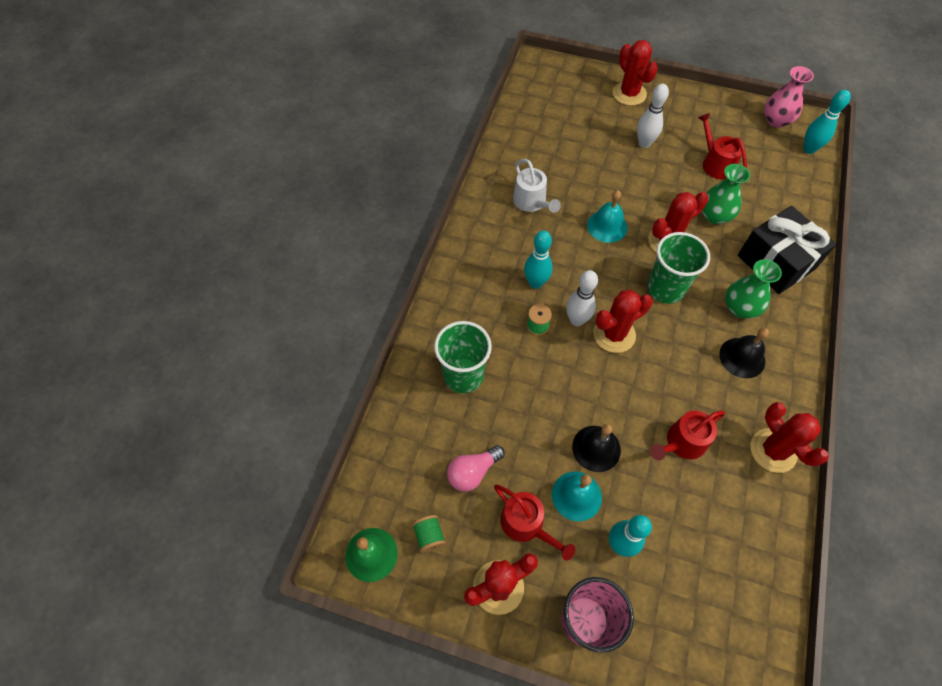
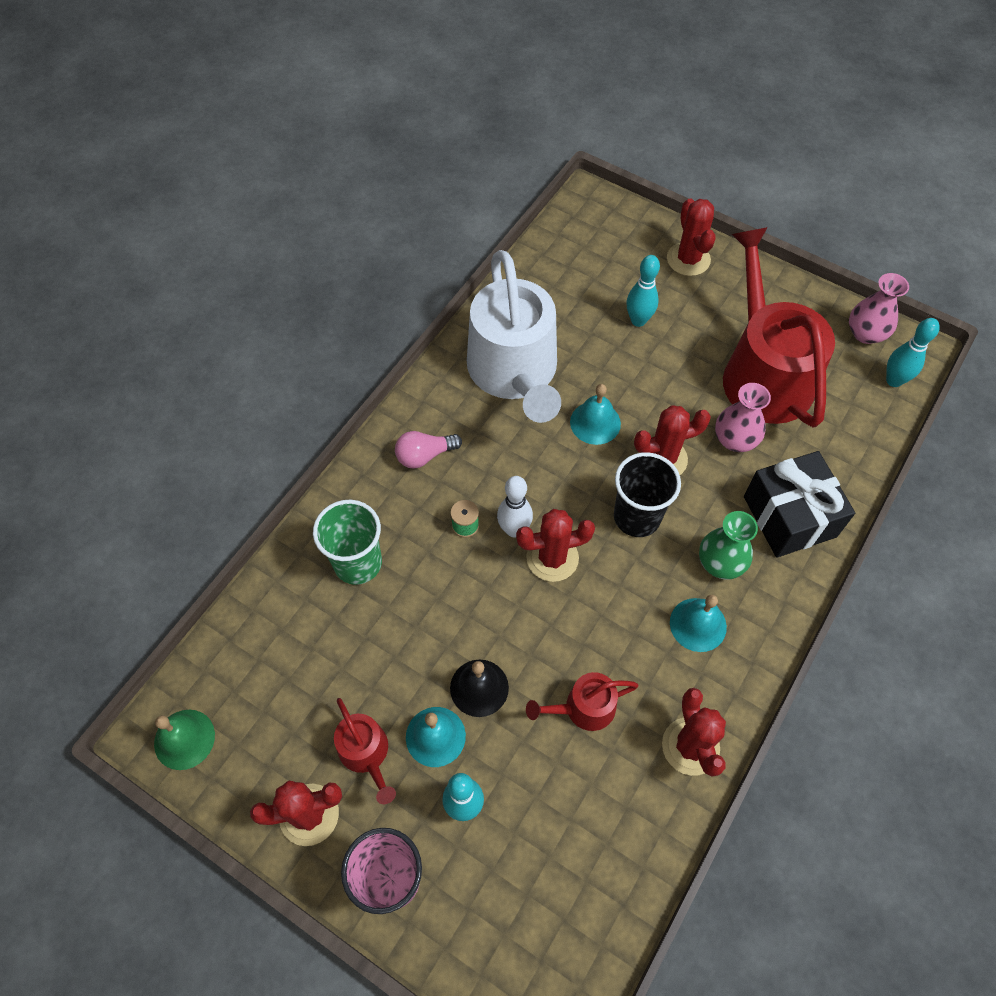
camera: 15 degrees right, 0 degrees up
(429, 536) = (254, 737): green spool -> none
(473, 472) = (328, 677): pink light bulb -> pink light bulb (424, 455)
(532, 202) = (515, 372): white watering can -> white watering can, size x2.21
(535, 283) = (482, 473): turquoise bowling pin -> turquoise bowling pin (638, 320)
(644, 143) = (682, 328): white bowling pin -> none
(665, 288) = (637, 517): green cup -> black cup
(714, 216) = (735, 440): green vase -> pink vase
(715, 163) = (763, 373): red watering can -> red watering can, size x2.21
(742, 357) = (698, 624): black bell -> turquoise bell

